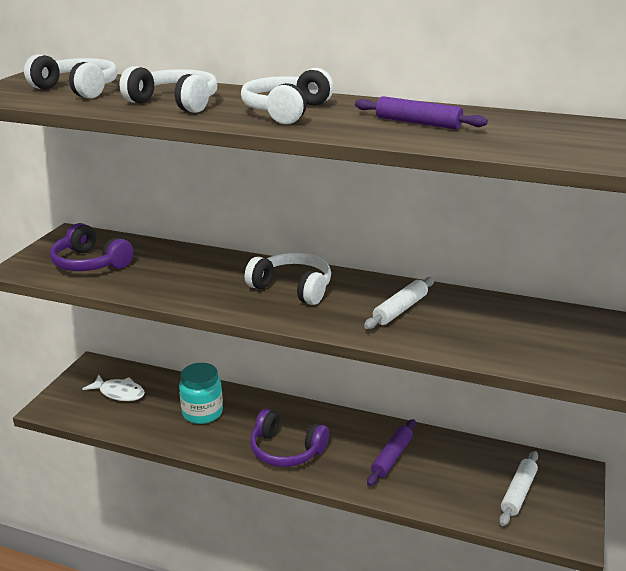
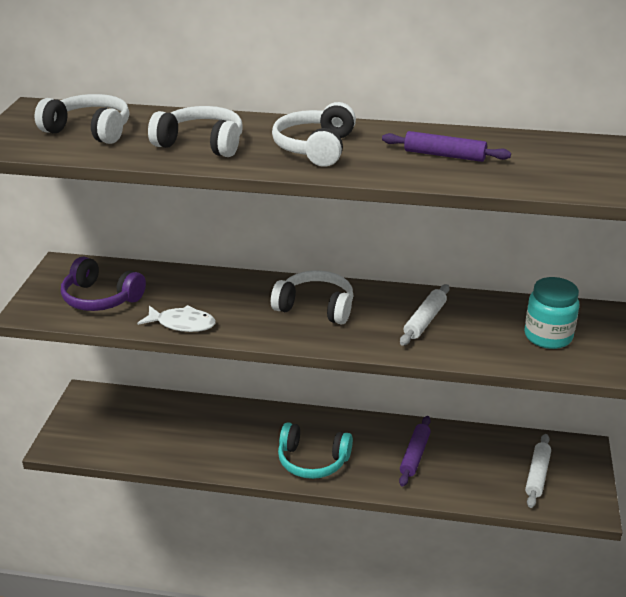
camera: 10 degrees left, 5 degrees up
(119, 393) = (125, 421): white fish -> white fish (182, 324)
(202, 413) = (218, 432): turquoise jar -> turquoise jar (548, 336)
(286, 450) = (312, 461): purple headphones -> turquoise headphones

